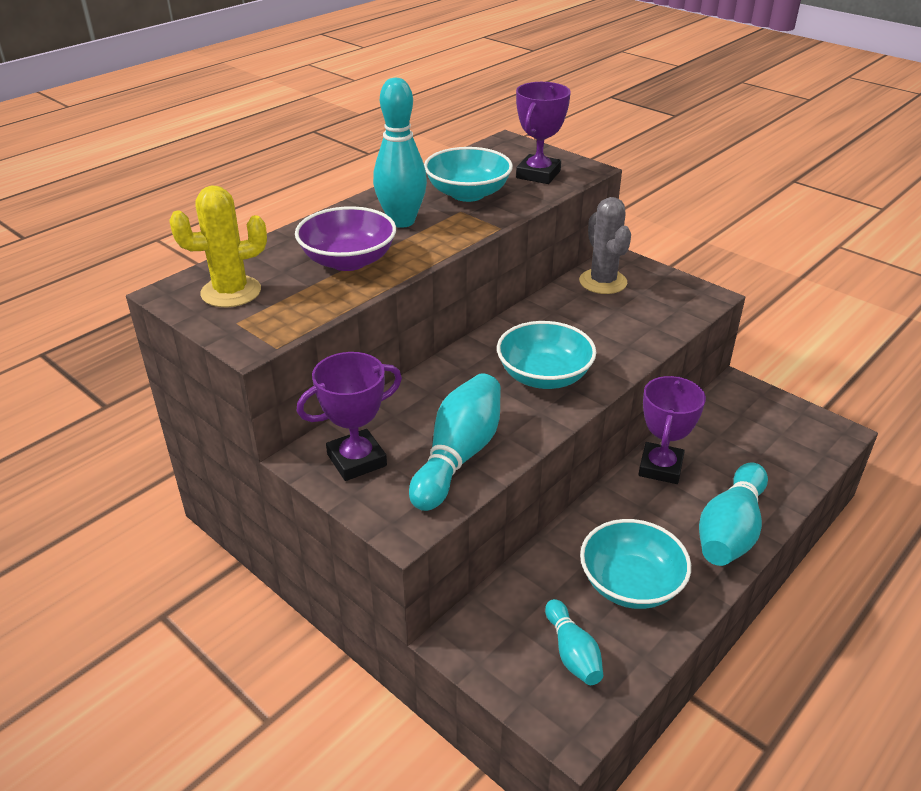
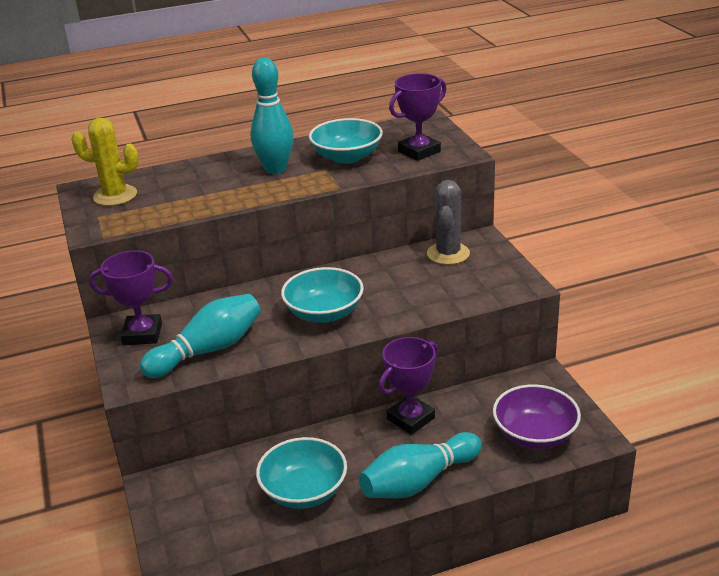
camera: 30 degrees right, 5 degrees down
(348, 261) = (208, 190): purple bowl -> purple bowl (535, 434)
(572, 653) = (219, 520): turquoise bowling pin -> none

